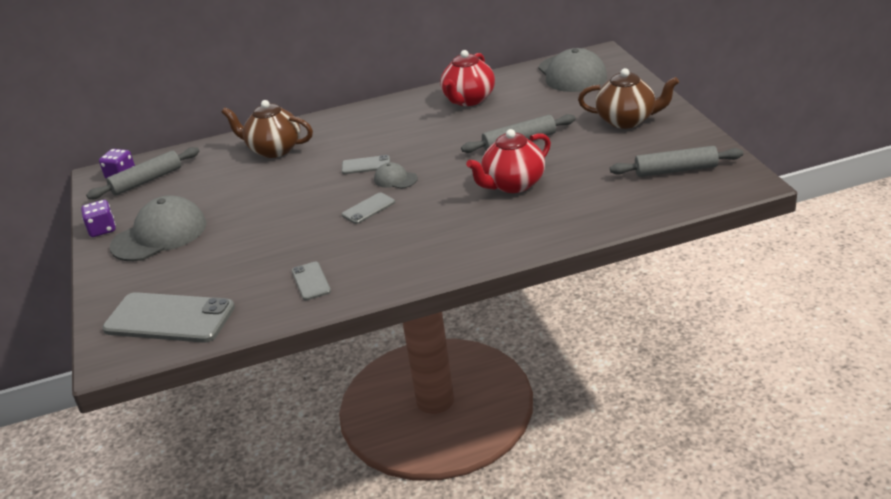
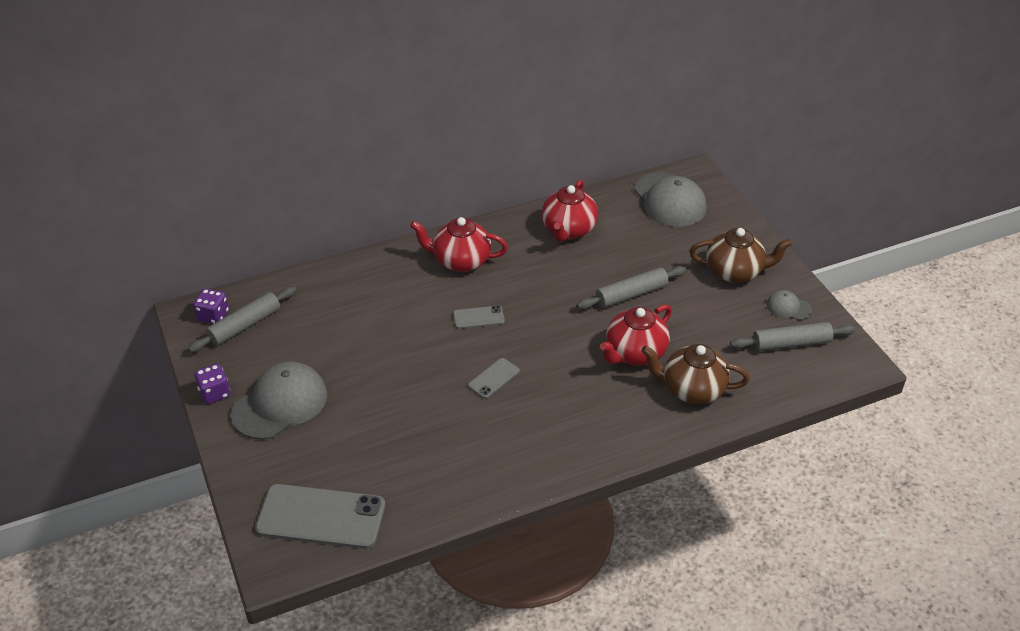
camera: 10 degrees left, 10 degrees up
(274, 150) = (374, 288): brown teapot -> brown teapot (692, 389)
(311, 281) = (455, 473): grey phone -> none
(360, 126) = (460, 261): none -> red teapot
(395, 179) = (513, 339): grey cap -> grey cap (788, 307)

